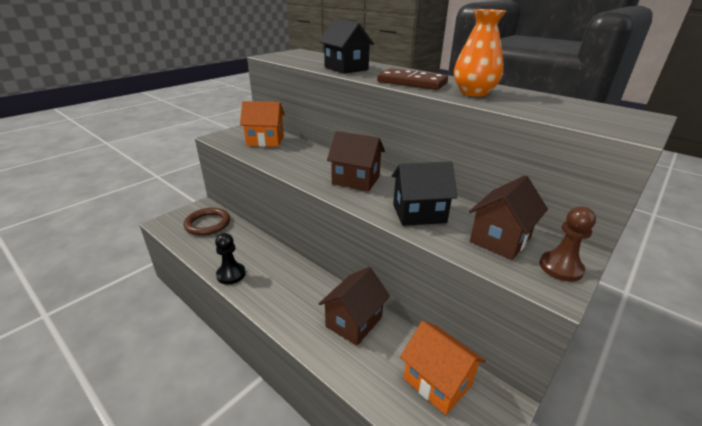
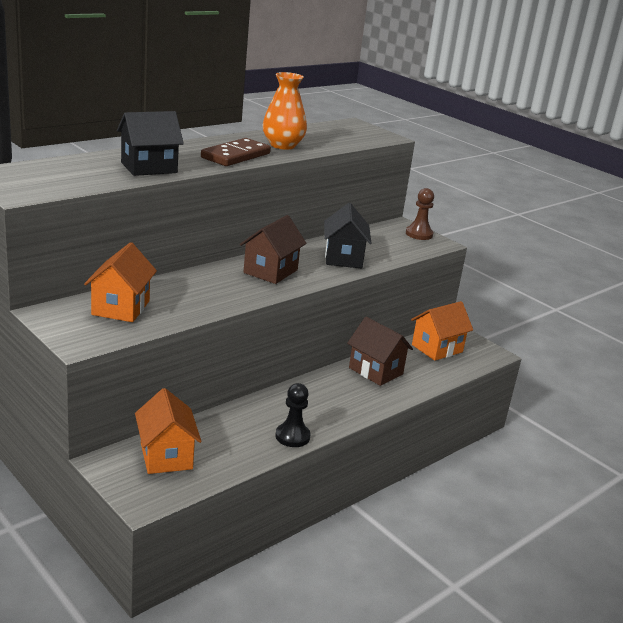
camera: 85 degrees left, 5 degrees down
(207, 224) = (166, 456): brown ring -> orange house
(500, 239) = (385, 241): brown house -> none

